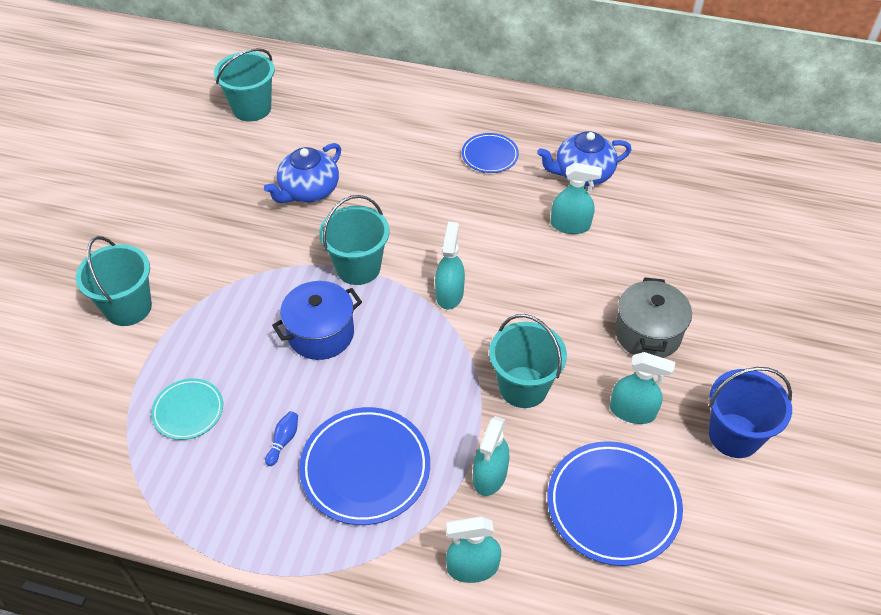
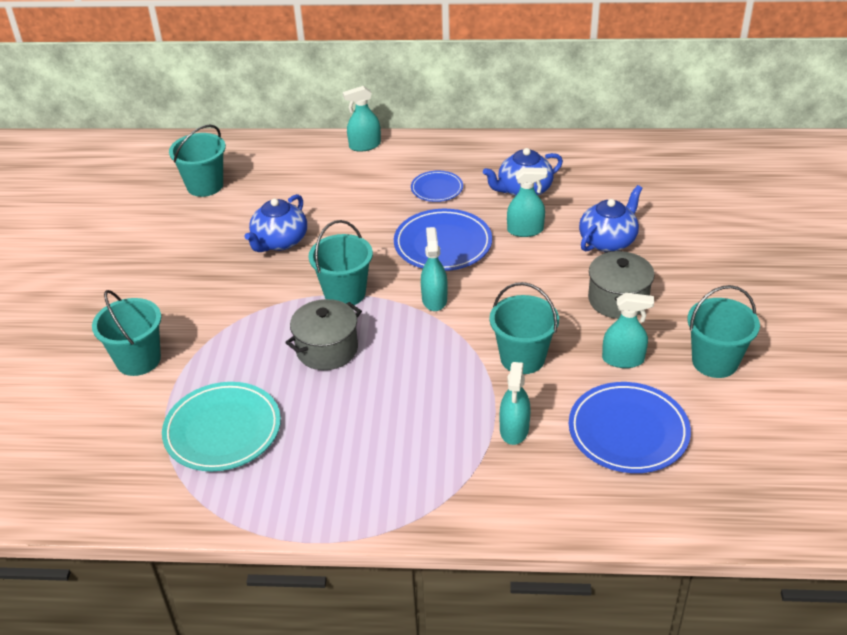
camera: 10 degrees left, 10 degrees down
(188, 411) = (222, 430): turquoise plate -> turquoise plate, size x1.76
(283, 441) = (319, 437): blue bowling pin -> none
(321, 334) = (327, 349): blue pot -> grey pot
(365, 468) = (401, 444): blue plate -> blue plate (443, 244)
(472, 567) = (521, 500): turquoise spray bottle -> turquoise spray bottle (365, 145)
(657, 256) = (608, 241): none -> blue teapot
(734, 435) = (715, 361): blue bucket -> turquoise bucket

